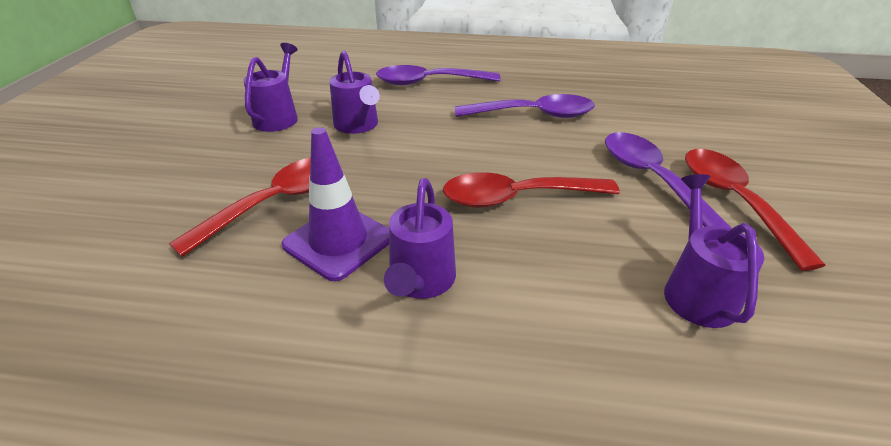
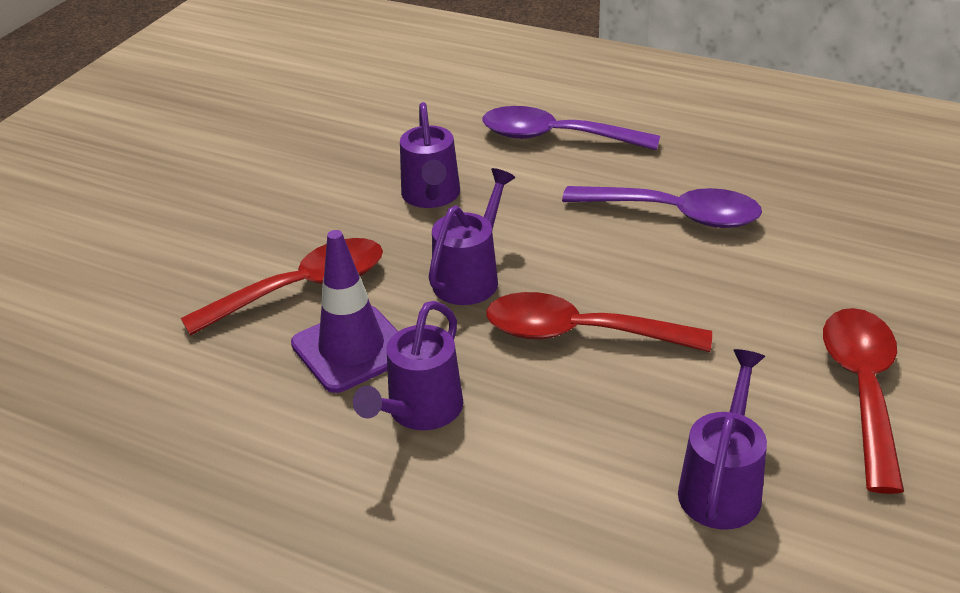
camera: 20 degrees right, 0 degrees up
(278, 117) = (338, 167): purple watering can -> purple watering can (471, 277)
(651, 179) = (773, 339): purple spoon -> none

